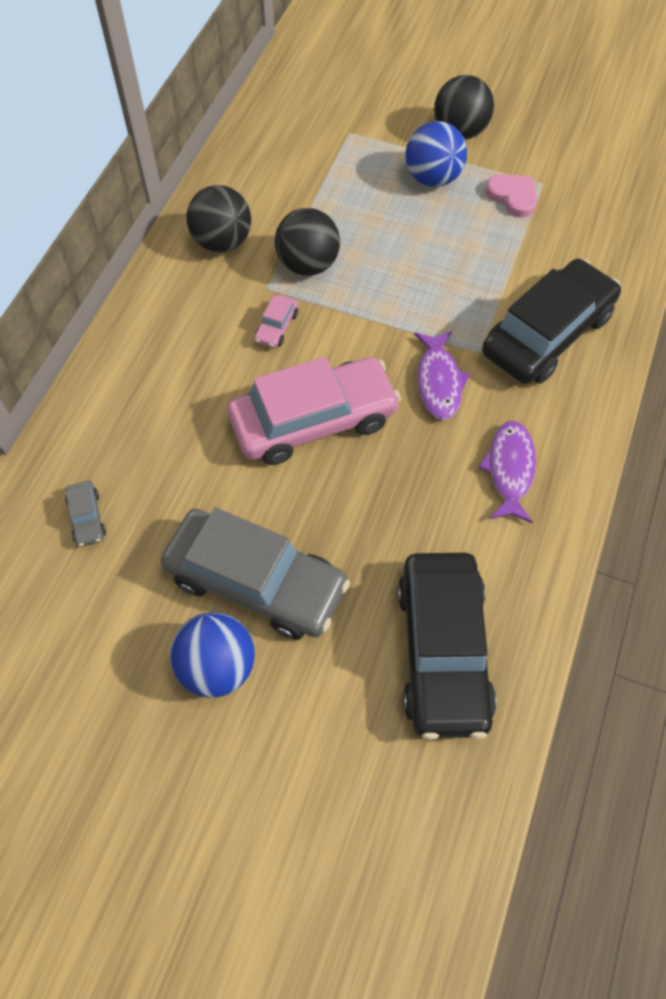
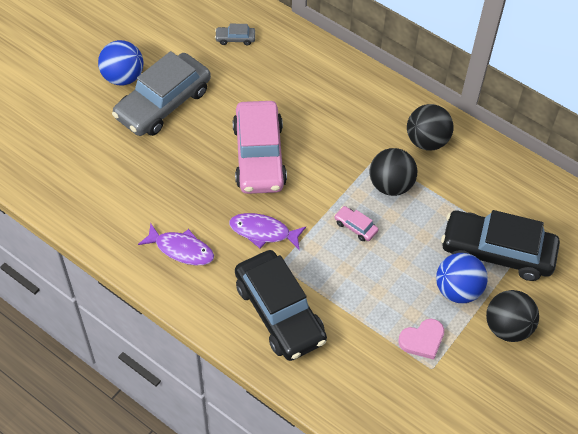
camera: 105 degrees right, 5 degrees down
(276, 327) = (341, 154): pink car -> pink car (355, 227)
(442, 651) = (83, 176): black car -> black car (497, 252)

